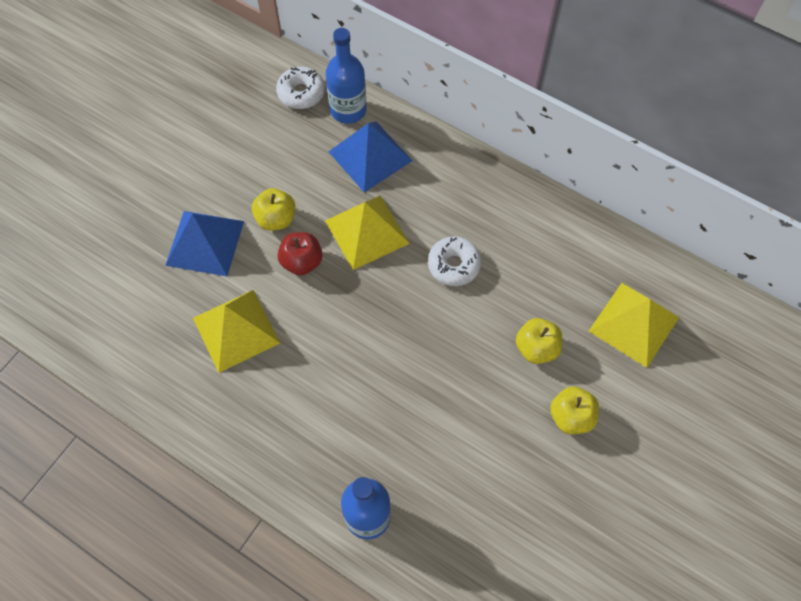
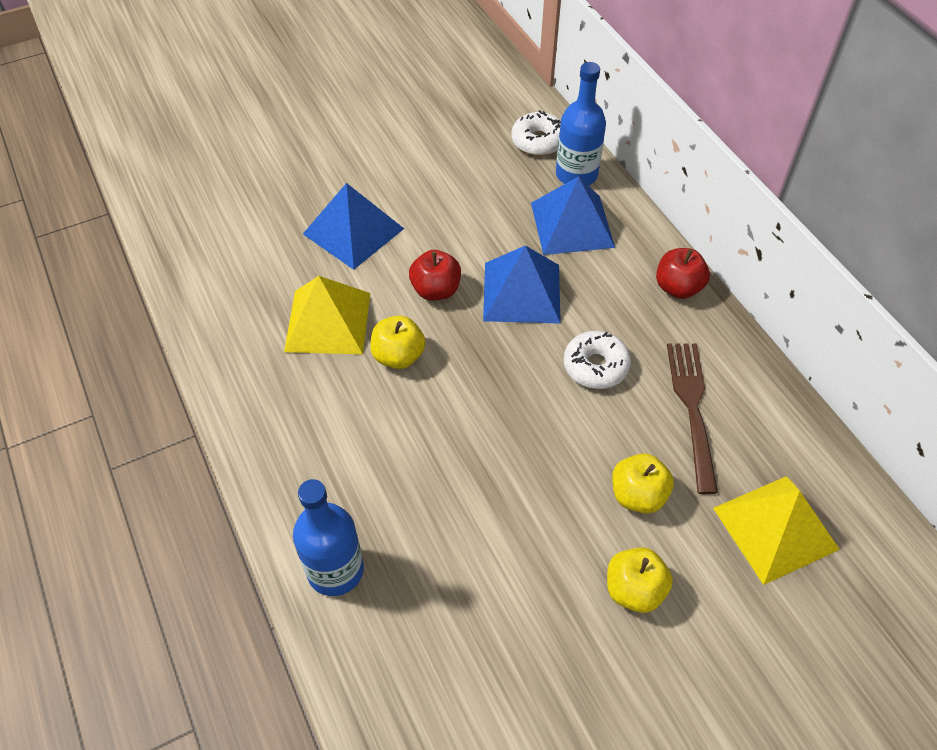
camera: 30 degrees right, 10 degrees down
(276, 219) = (437, 240): yellow apple -> yellow apple (398, 356)
(366, 232) = (521, 292): yellow pyramid -> blue pyramid
(475, 172) = (678, 287): none -> red apple
(536, 264) = (692, 409): none -> brown fork

